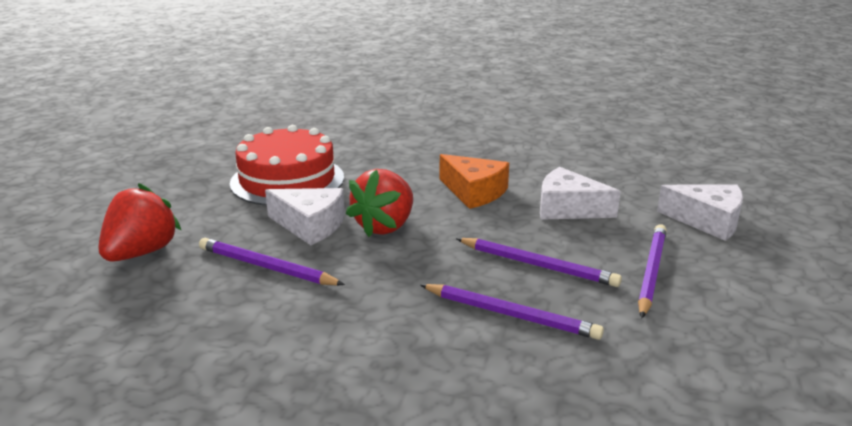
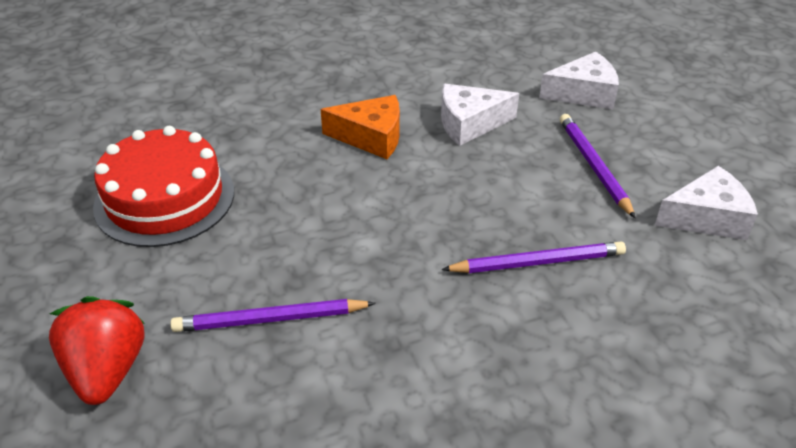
camera: 35 degrees left, 15 degrees up
(310, 225) = (257, 247): white cheese -> white cheese (706, 217)
(385, 226) = (332, 215): red strawberry -> none
(537, 265) = (506, 199): purple pencil -> none

